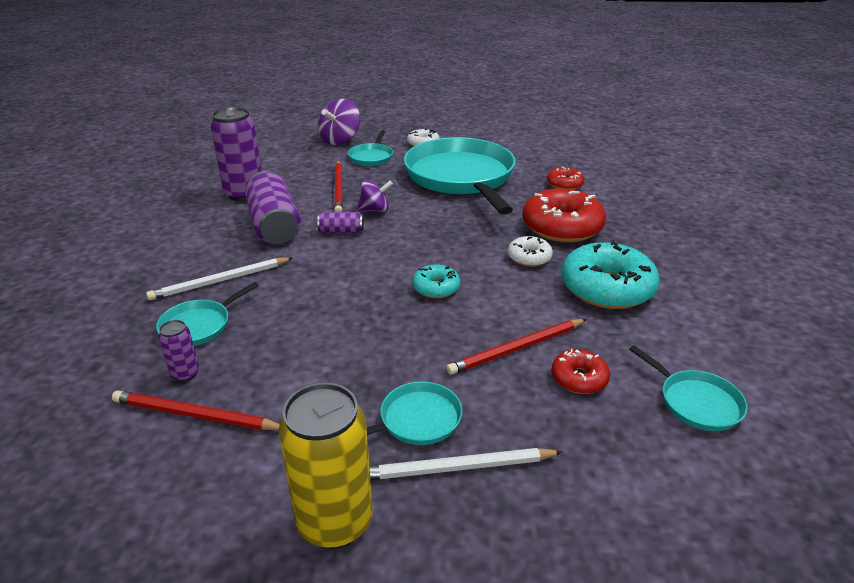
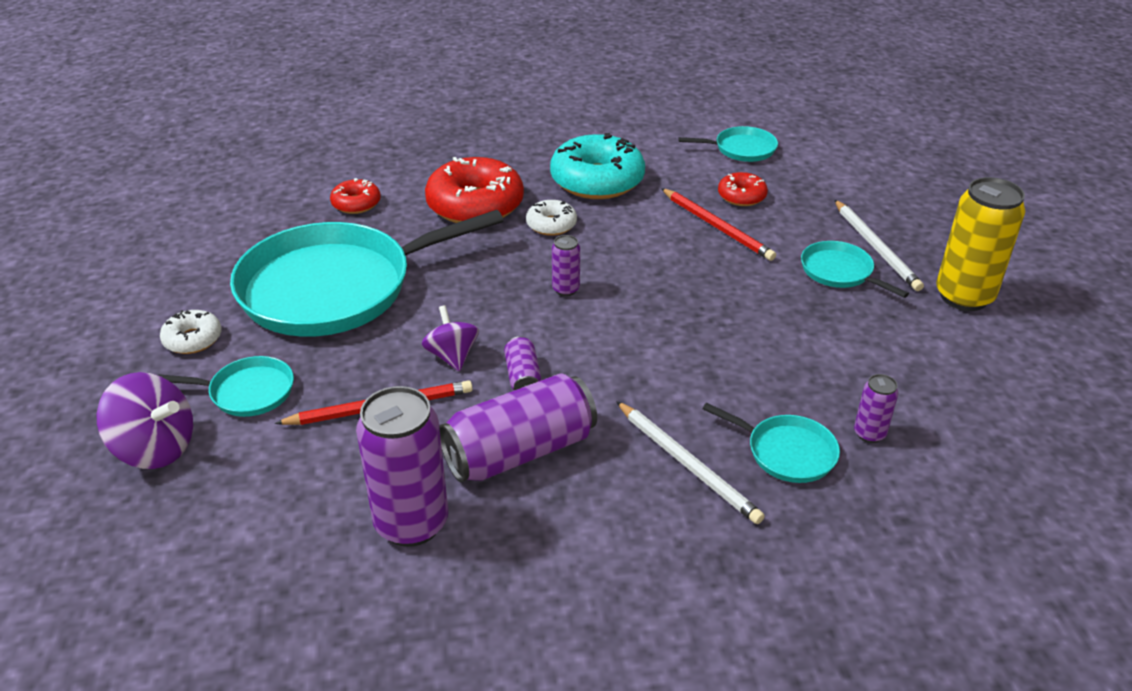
camera: 100 degrees left, 5 degrees up
(194, 415) = (918, 406): red pencil -> none
(434, 255) = (566, 289): none -> purple can
(436, 288) = (635, 281): turquoise donut -> none
(696, 402) = (742, 149): turquoise pan -> turquoise pan turned 45 degrees clockwise

